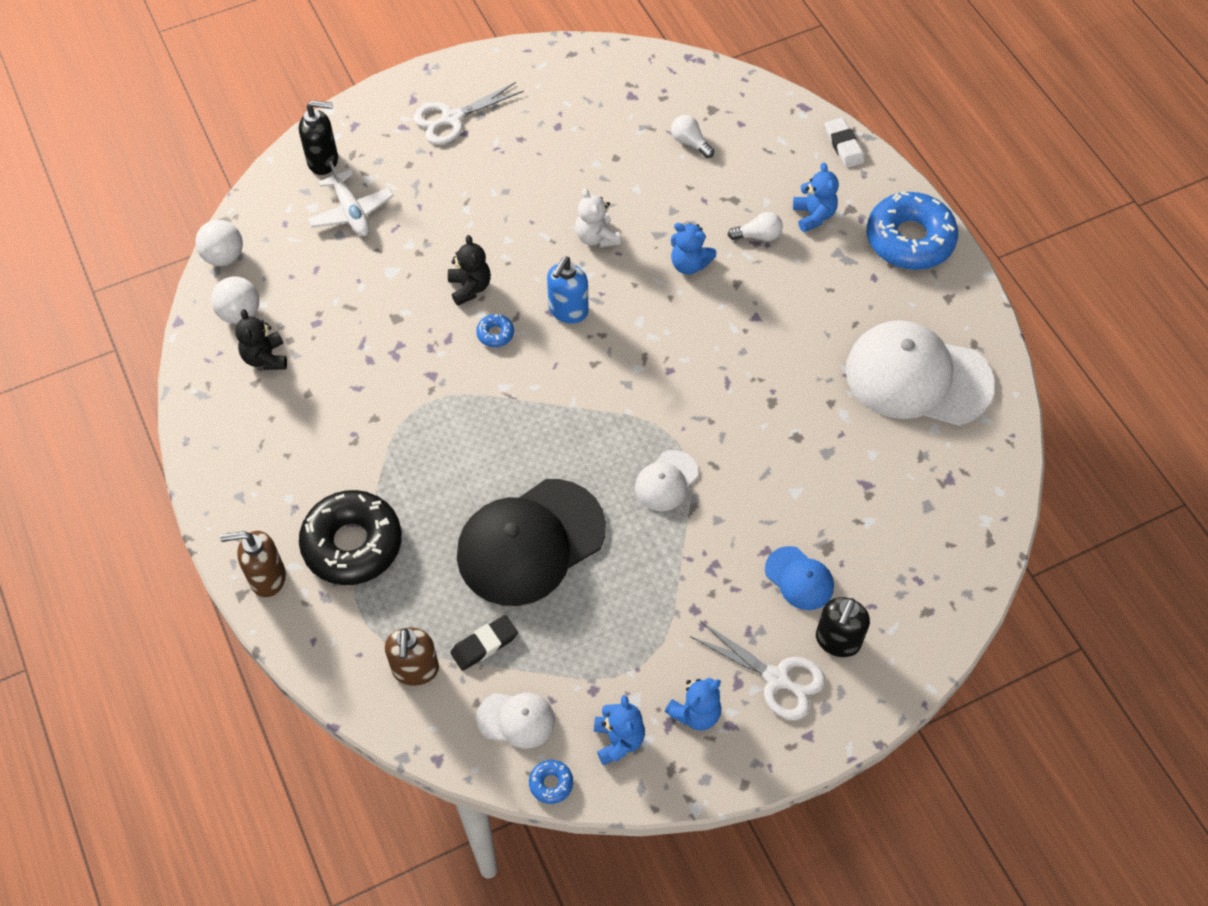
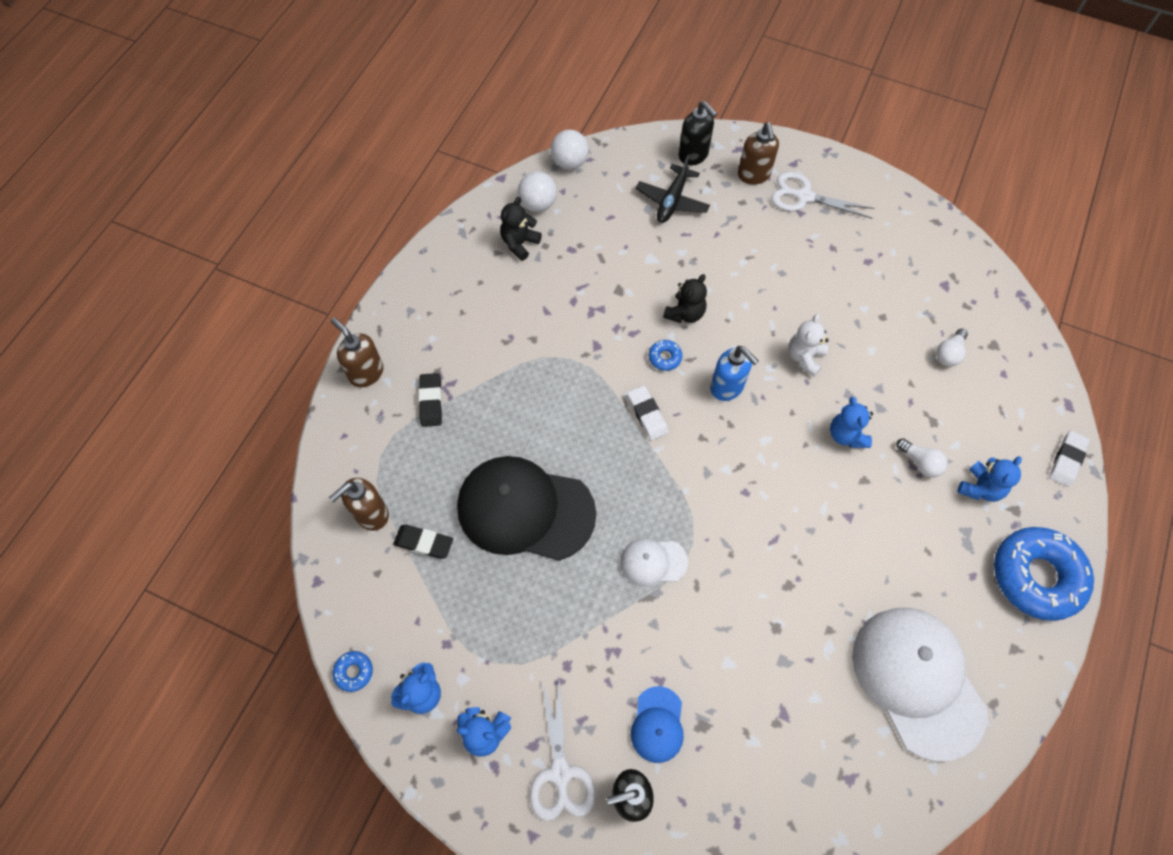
camera: 50 degrees right, 5 degrees up
(351, 212) = (672, 200): white plane -> black plane
(352, 544) = (431, 401): black donut -> black eraser
(392, 135) = (753, 175): none -> brown soap dispenser
(516, 719) = (384, 609): white cap -> none
(534, 386) = (647, 414): none -> white eraser
(568, 311) = (727, 387): blue soap dispenser -> blue soap dispenser turned 120 degrees counterclockwise
(690, 142) = (949, 353): white light bulb -> white light bulb turned 150 degrees counterclockwise

